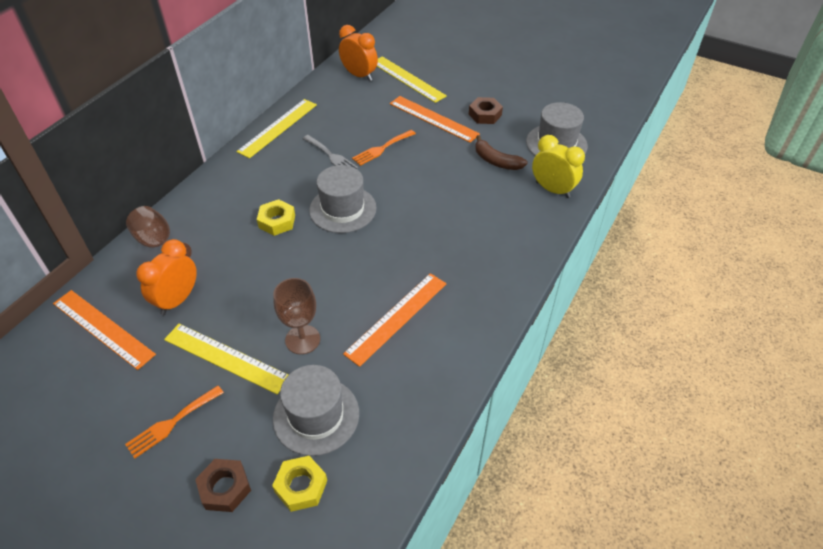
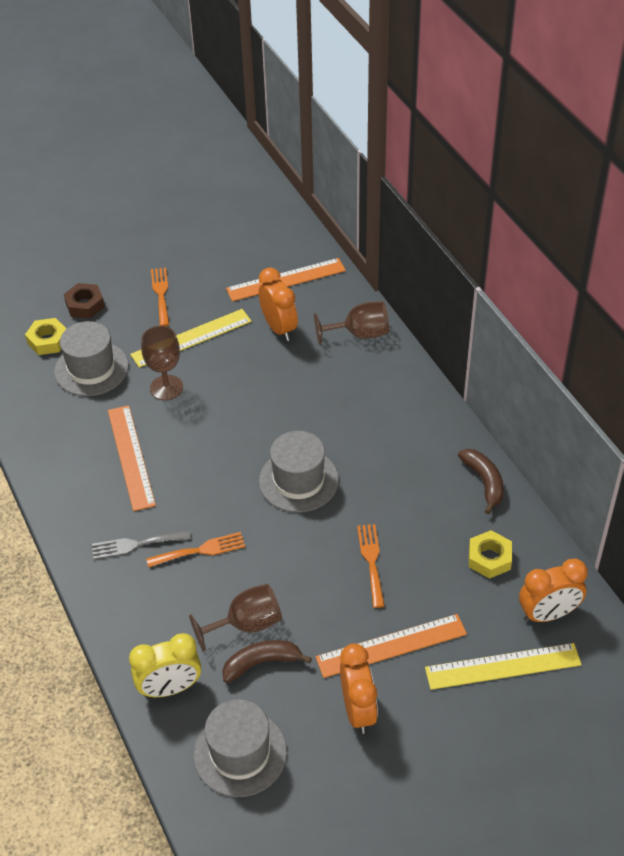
camera: 125 degrees right, 0 degrees up
(277, 221) = (323, 423): yellow nut -> yellow nut (489, 558)
(278, 127) = (484, 482): yellow ruler -> brown banana
(331, 156) = (393, 508): grey fork -> grey fork (136, 544)
(445, 228) = (201, 550): none -> orange fork
(478, 179) = (246, 624): none -> brown goblet
(485, 115) = (358, 710): brown nut -> orange clock

